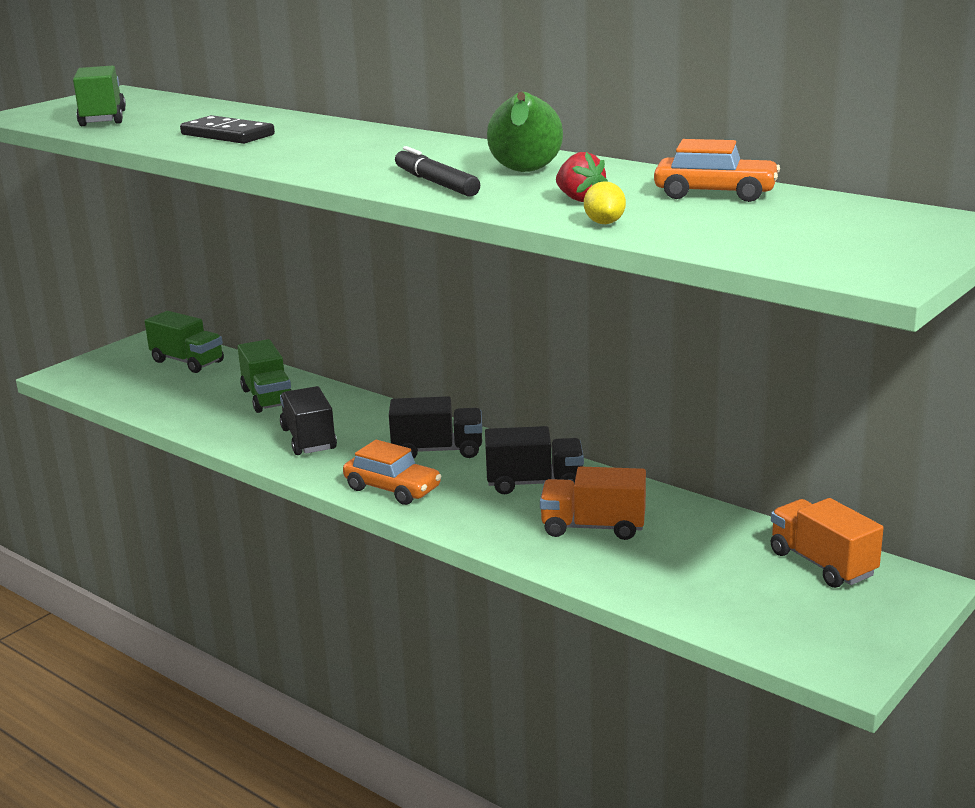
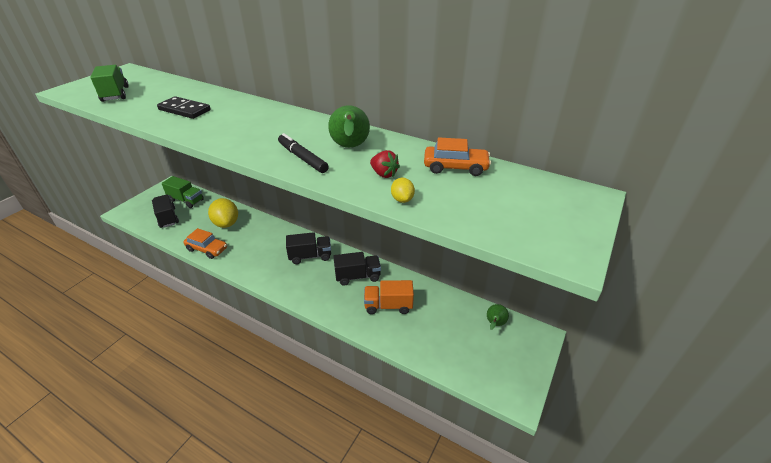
camera: 10 degrees left, 15 degrees up
(268, 398) = (226, 223): green truck -> yellow lemon
(308, 439) = (248, 251): black truck -> black truck (167, 218)
(392, 488) = (291, 284): orange car -> orange car (207, 249)
(822, 564) = (494, 324): orange truck -> green pear

